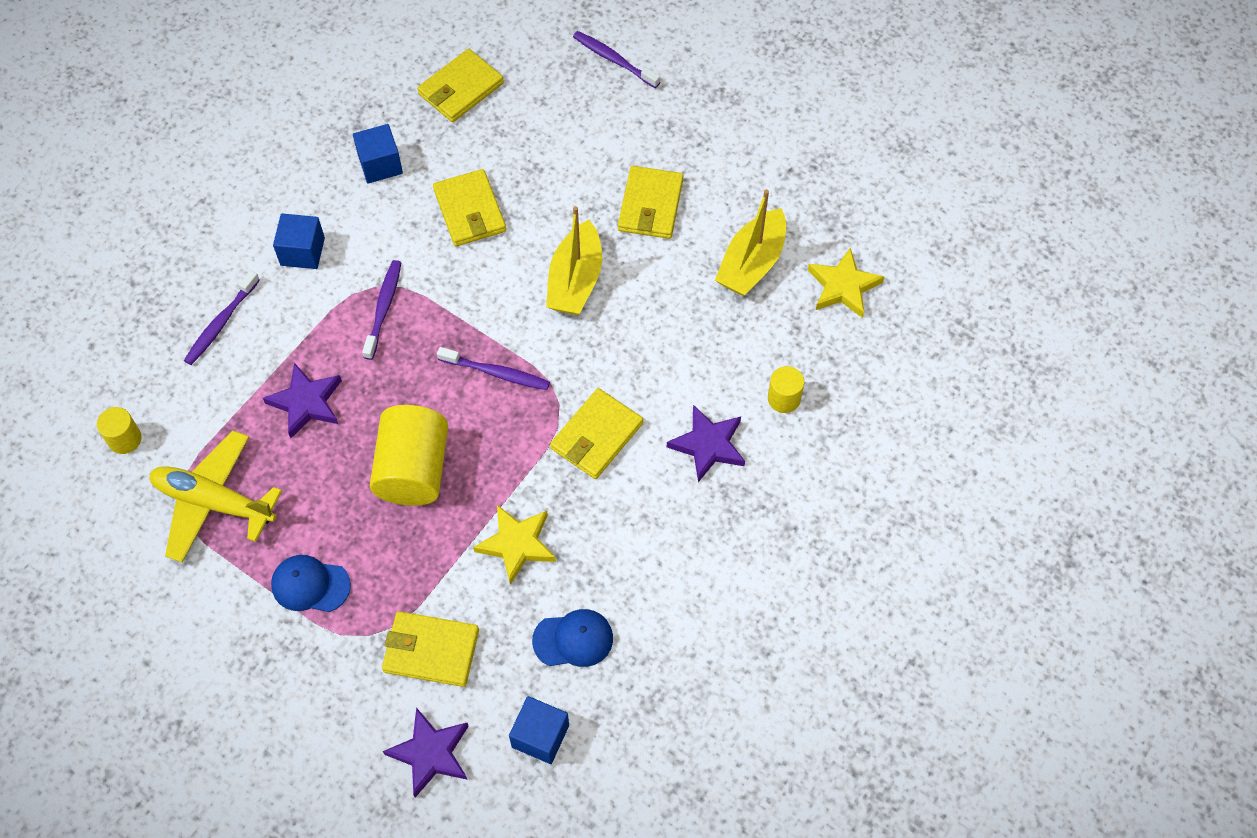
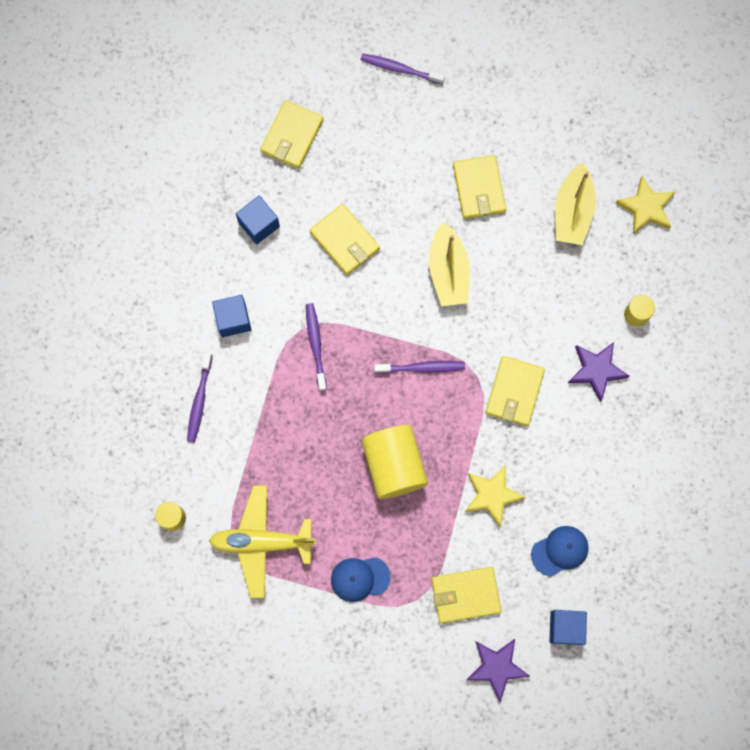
camera: 20 degrees left, 15 degrees up
(306, 403) = (293, 441): purple star -> none

